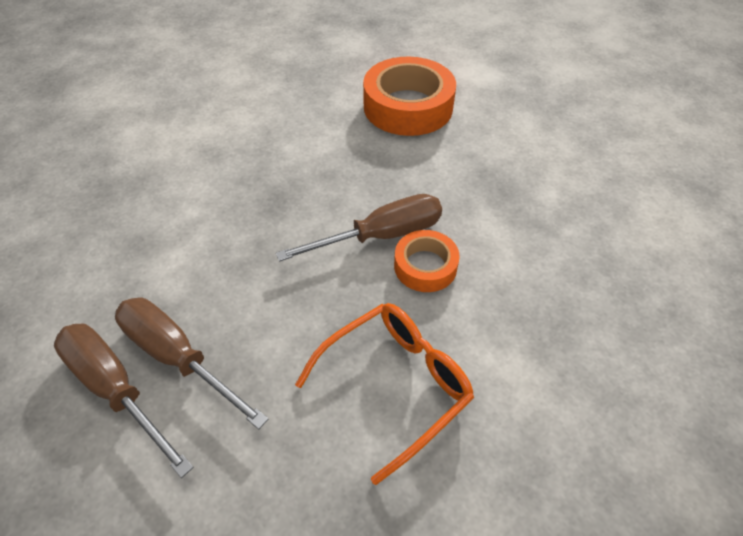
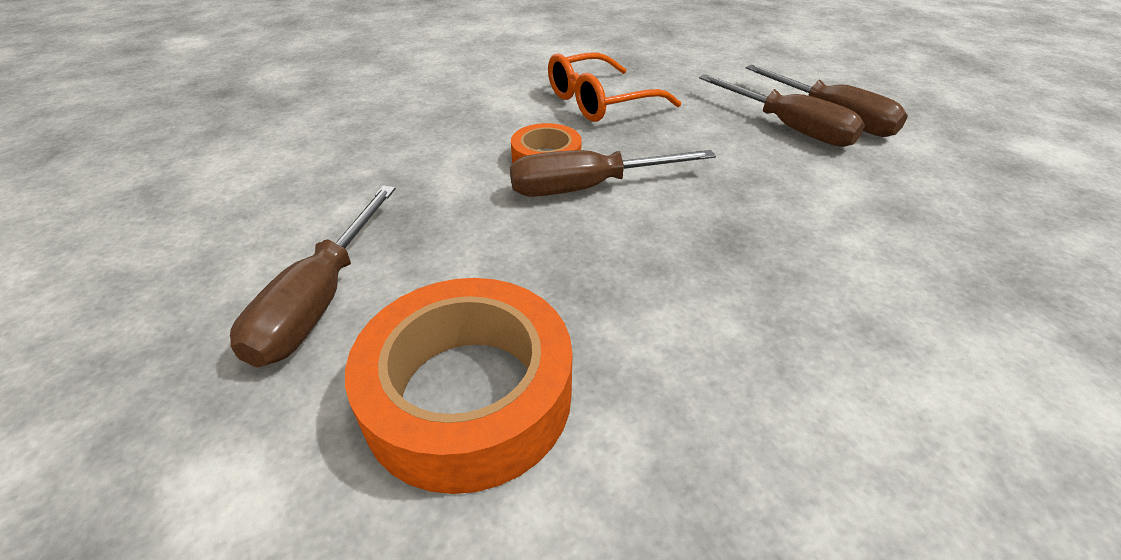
camera: 170 degrees left, 10 degrees down
(506, 134) = (321, 300): none -> brown screwdriver

